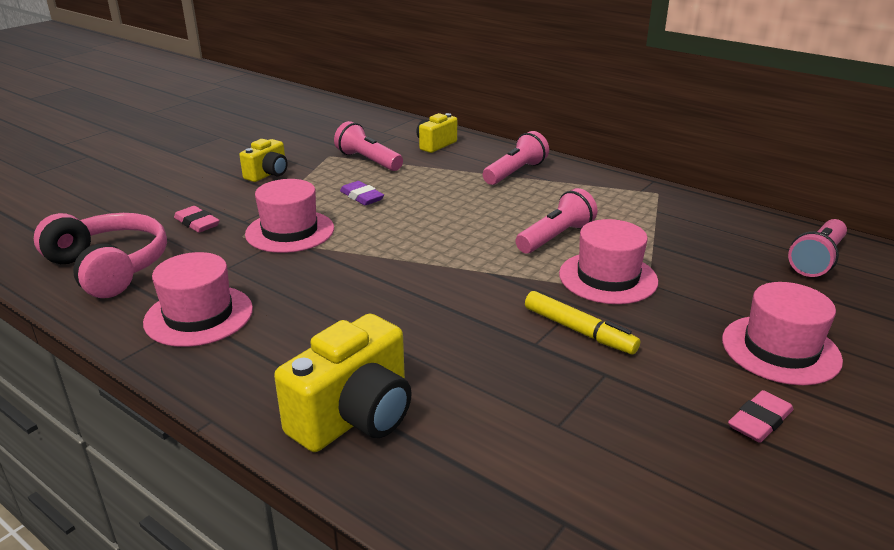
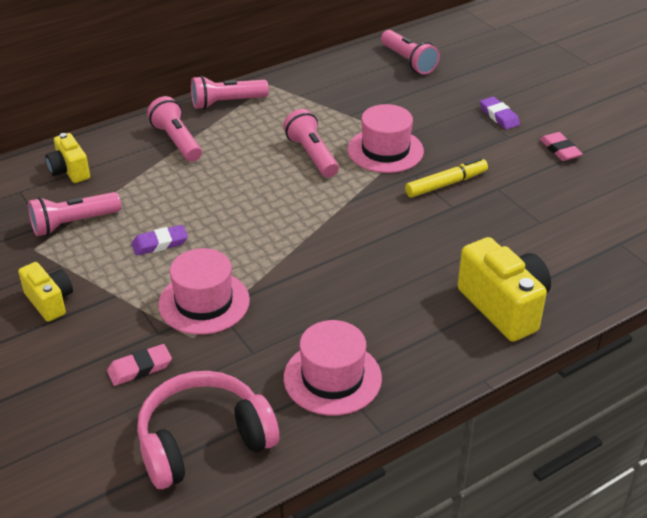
camera: 70 degrees left, 10 degrees up
(600, 180) = (227, 103): none -> pink flashlight
(780, 349) = (499, 116): pink hat -> purple eraser

